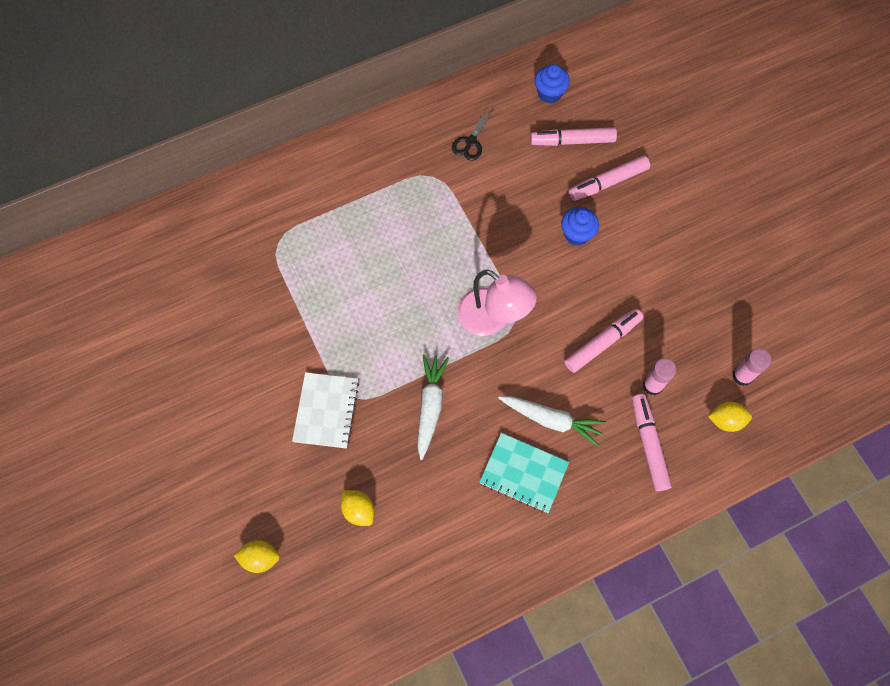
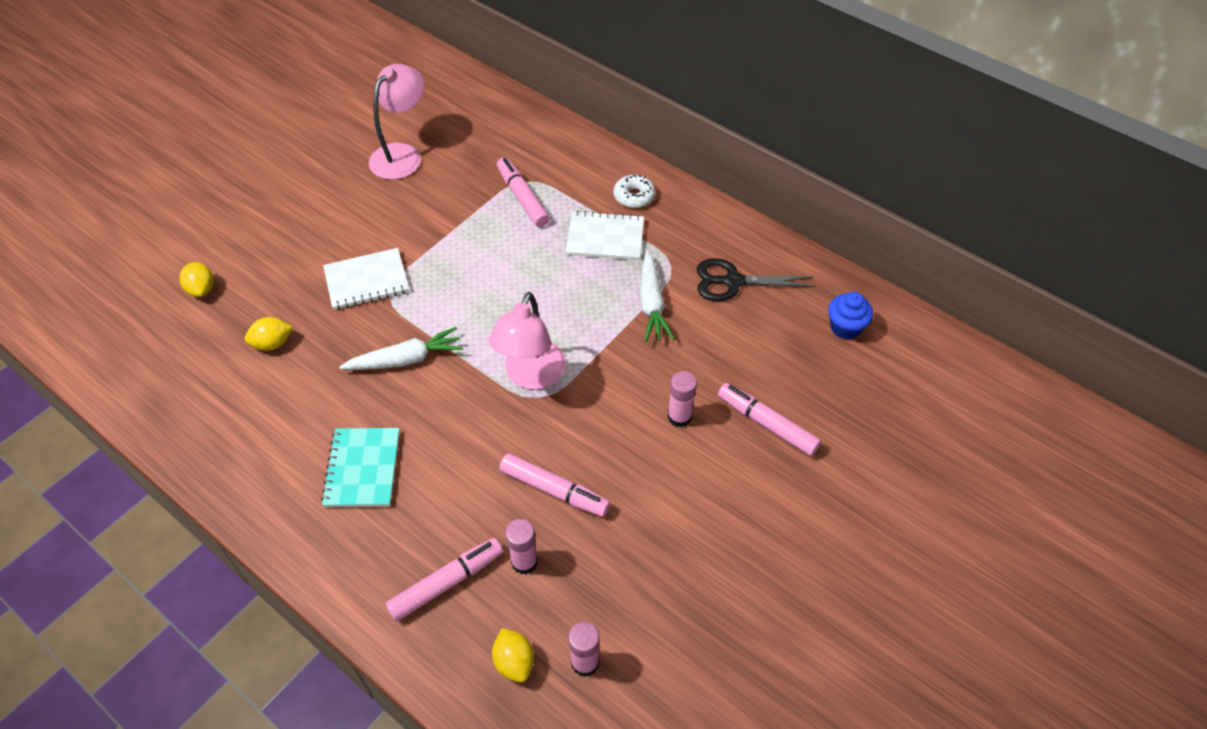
camera: 65 degrees right, 15 degrees down
(183, 331) = (402, 154): none -> pink lamp
(344, 169) = (634, 196): none -> white donut
(359, 510) = (272, 343): yellow lemon -> yellow lemon turned 45 degrees clockwise
(378, 209) = (605, 238): none -> white notebook
(470, 142) = (733, 281): black scissors -> black scissors, size x1.50
(551, 420) = (436, 473): white carrot -> white carrot (651, 304)
(572, 141) = (798, 370): pink marker -> pink marker (522, 197)
(577, 234) = (679, 417): blue cupcake -> pink glue stick

